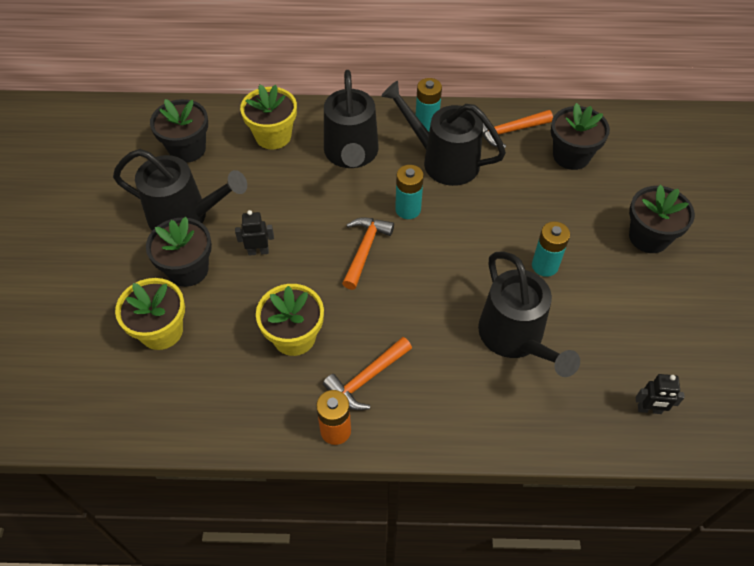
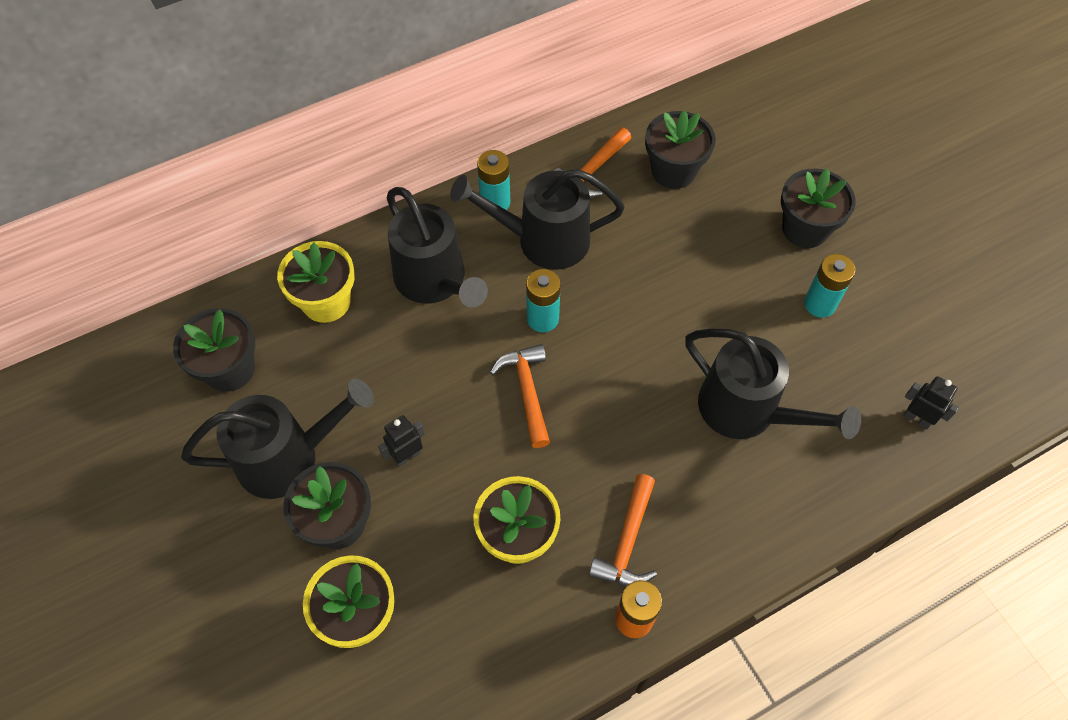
camera: 30 degrees left, 5 degrees up
(545, 265) = (725, 313): turquoise battery -> turquoise battery (819, 304)
(649, 409) = (917, 418): black robot -> black robot turned 120 degrees counterclockwise

